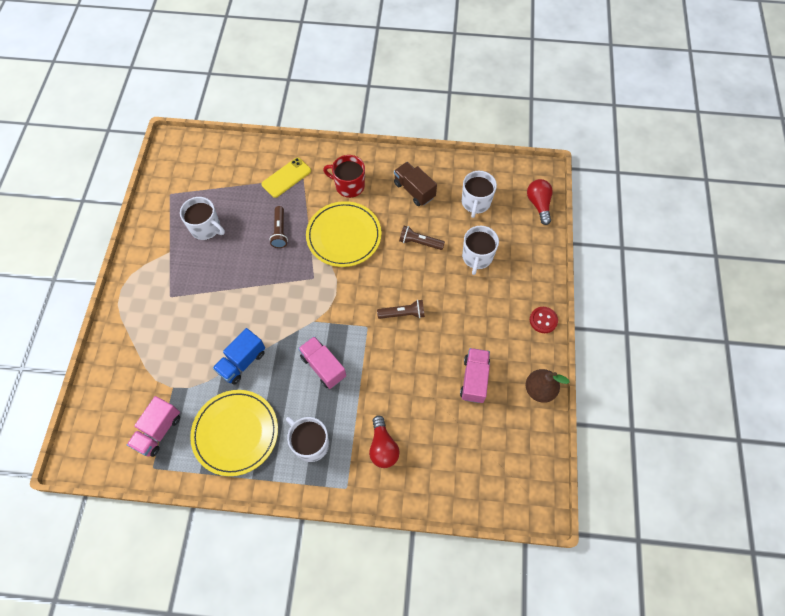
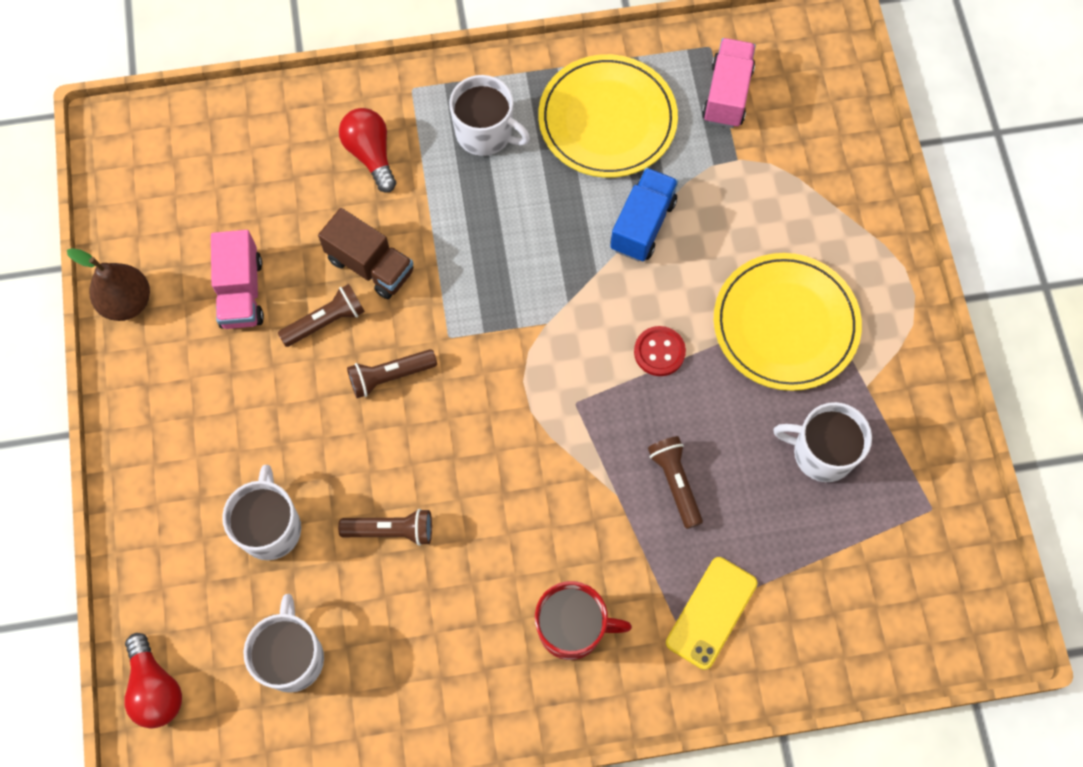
camera: 165 degrees right, 5 degrees up
(323, 366) = (503, 250): pink truck -> none
(344, 236) = (546, 506): yellow plate -> yellow plate (785, 324)
(414, 190) = (430, 653): brown truck -> brown truck (370, 265)
(430, 351) = (326, 321): none -> brown flashlight
(543, 320) = (128, 428): red button -> red button (659, 352)

